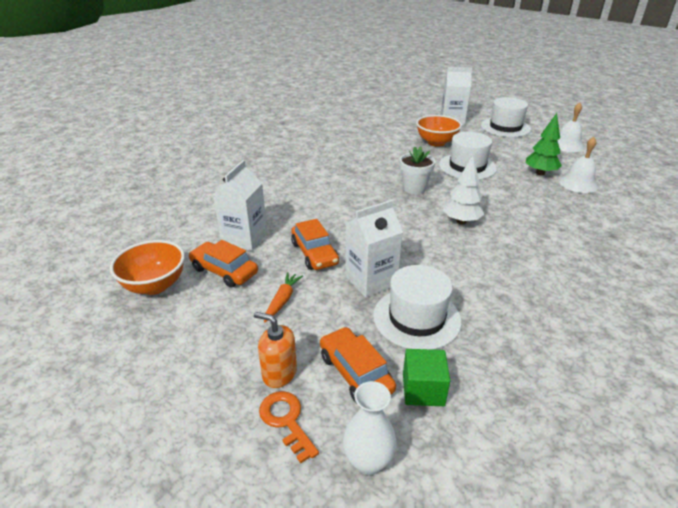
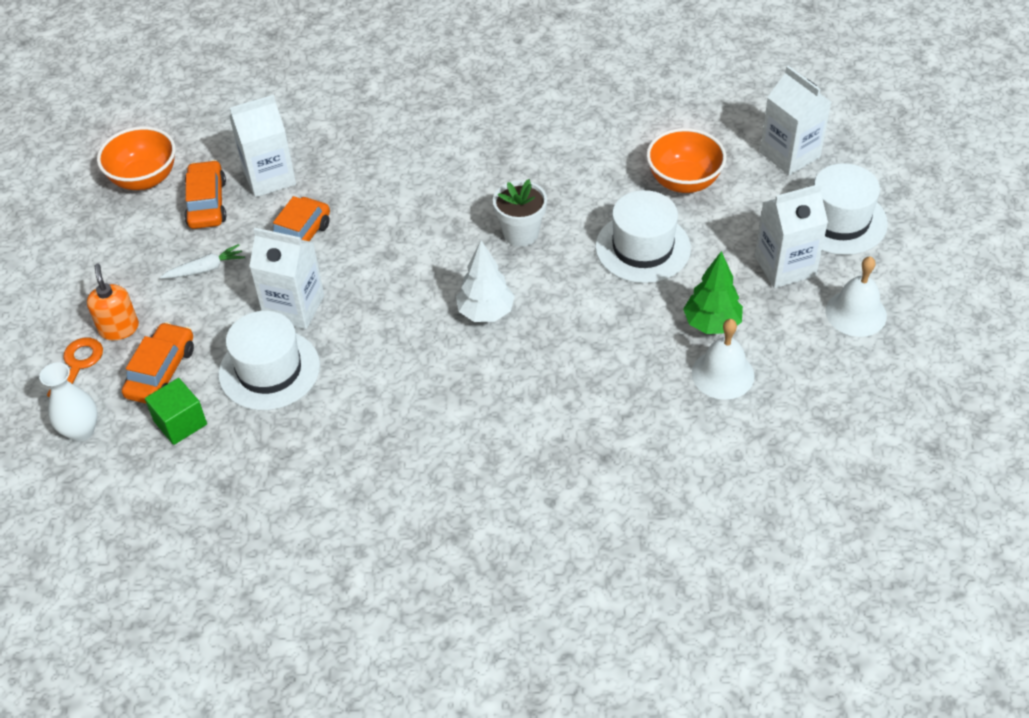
camera: 50 degrees right, 15 degrees up
(282, 300) = (205, 269): orange carrot -> white carrot
(520, 146) = (785, 266): none -> white carton

